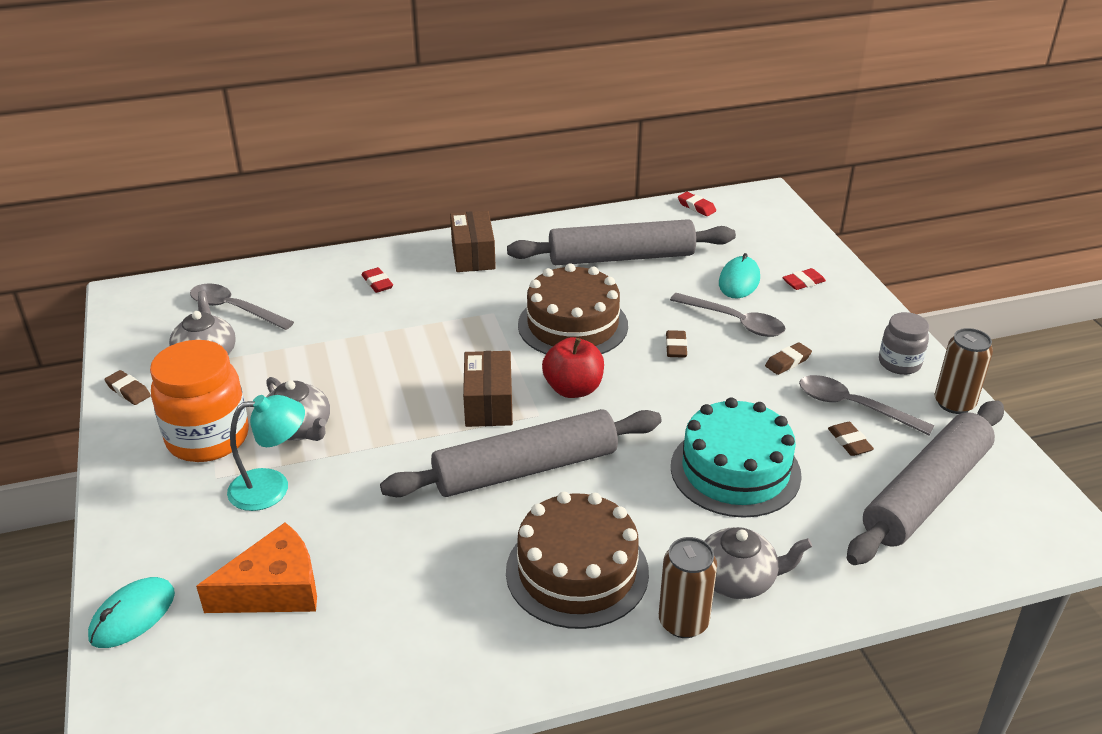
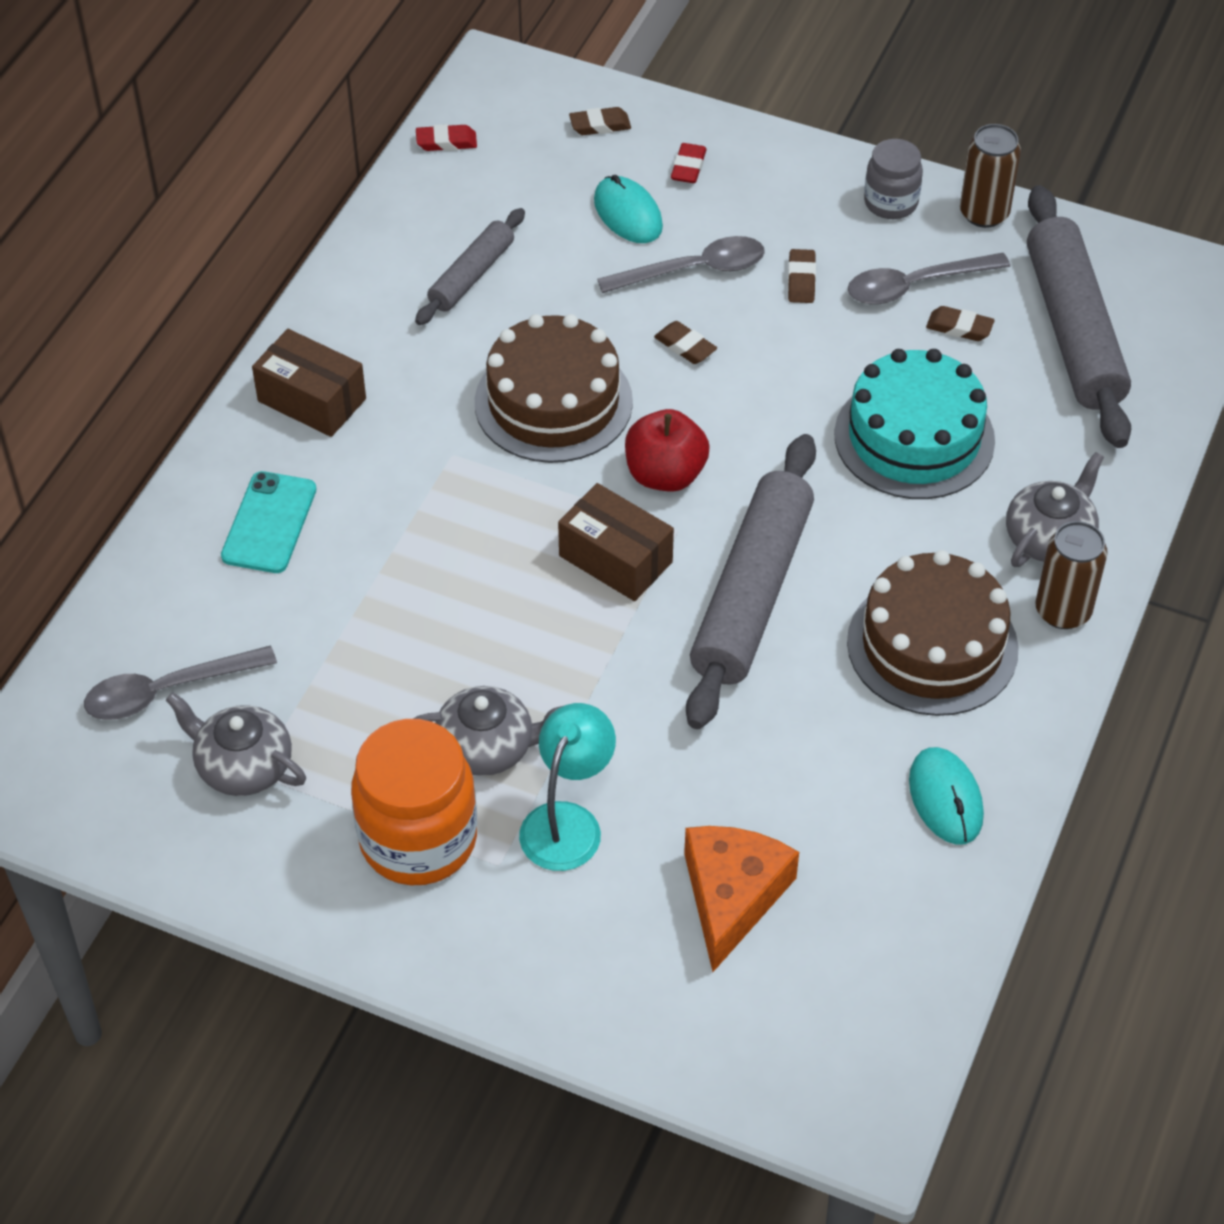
camera: 50 degrees left, 15 degrees up
(128, 391) = (237, 877): brown eraser -> brown eraser (600, 125)
(132, 615) = (659, 1036): turquoise mouse -> turquoise mouse (945, 798)
(377, 283) = (269, 523): red eraser -> turquoise phone
(621, 257) = (471, 275): grey rolling pin -> grey rolling pin, size x0.54

